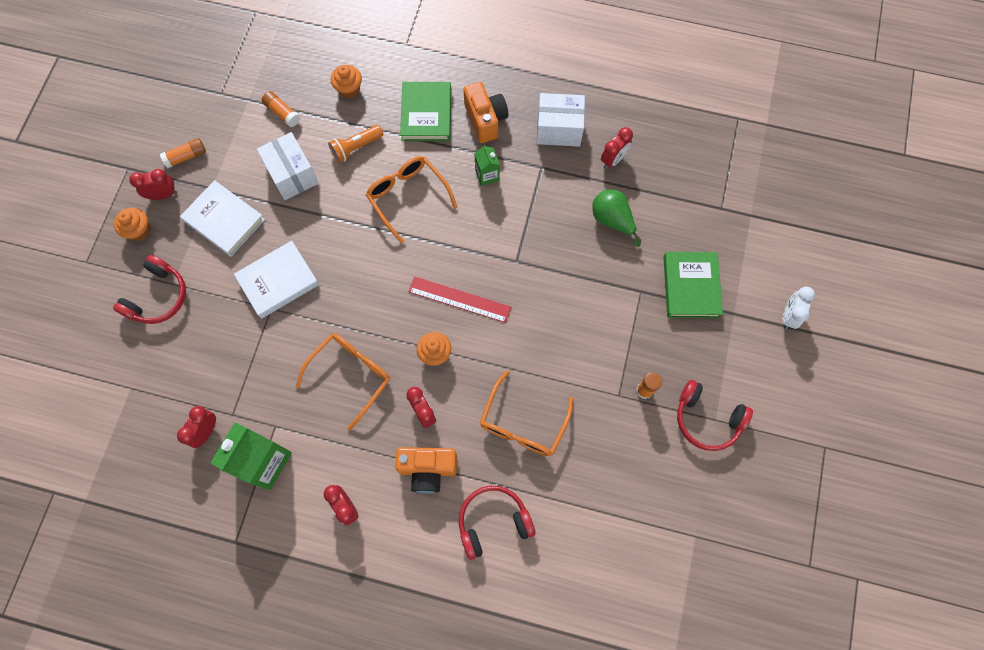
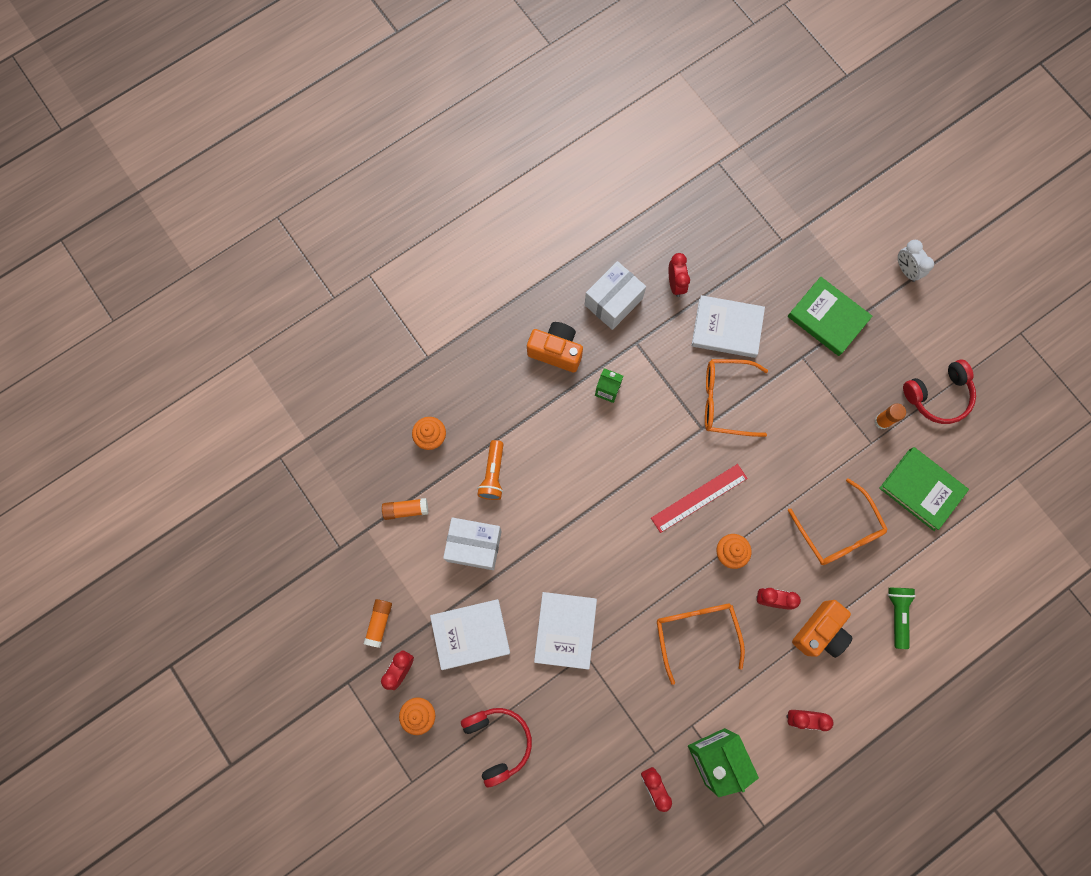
camera: 50 degrees left, 5 degrees up
(408, 198) = (575, 468): orange glasses -> orange glasses (726, 400)
(426, 114) = (510, 393): green book -> green book (921, 489)
(493, 521) = (897, 614): red headphones -> green flashlight
(612, 220) = (727, 328): green pear -> white book

